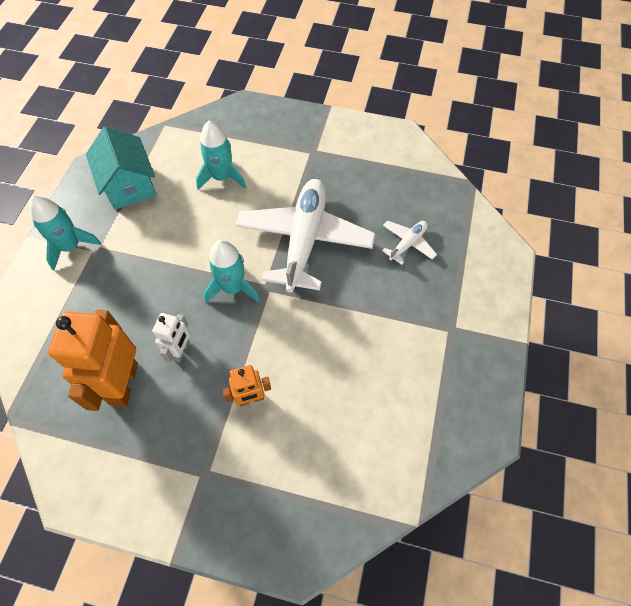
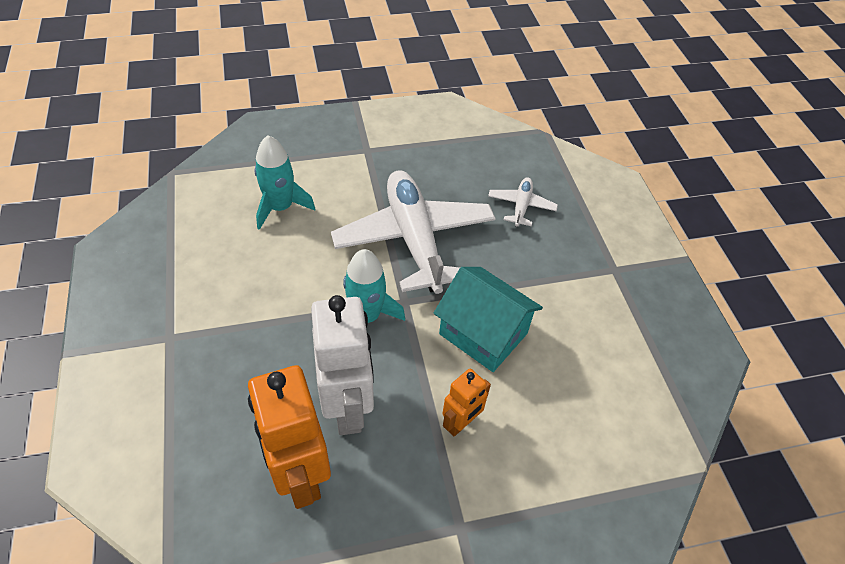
camera: 30 degrees left, 10 degrees down
(70, 246) = (132, 347): turquoise rocket -> none
(129, 185) = (169, 252): turquoise house -> turquoise house (483, 334)
(181, 351) = (348, 407): white robot -> white robot, size x1.88

